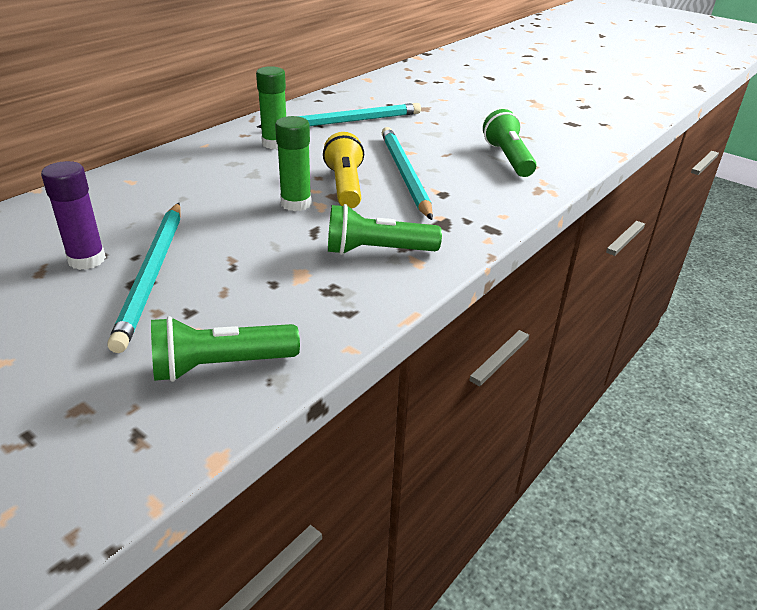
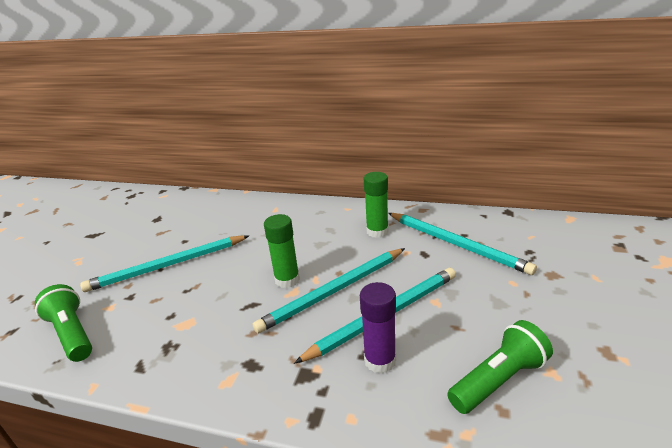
camera: 70 degrees right, 5 degrees down
(87, 260) = (177, 239): purple glue stick -> purple glue stick (380, 360)
(345, 186) = (333, 291): yellow flashlight -> turquoise pencil
(377, 251) = (234, 350): green flashlight -> none

